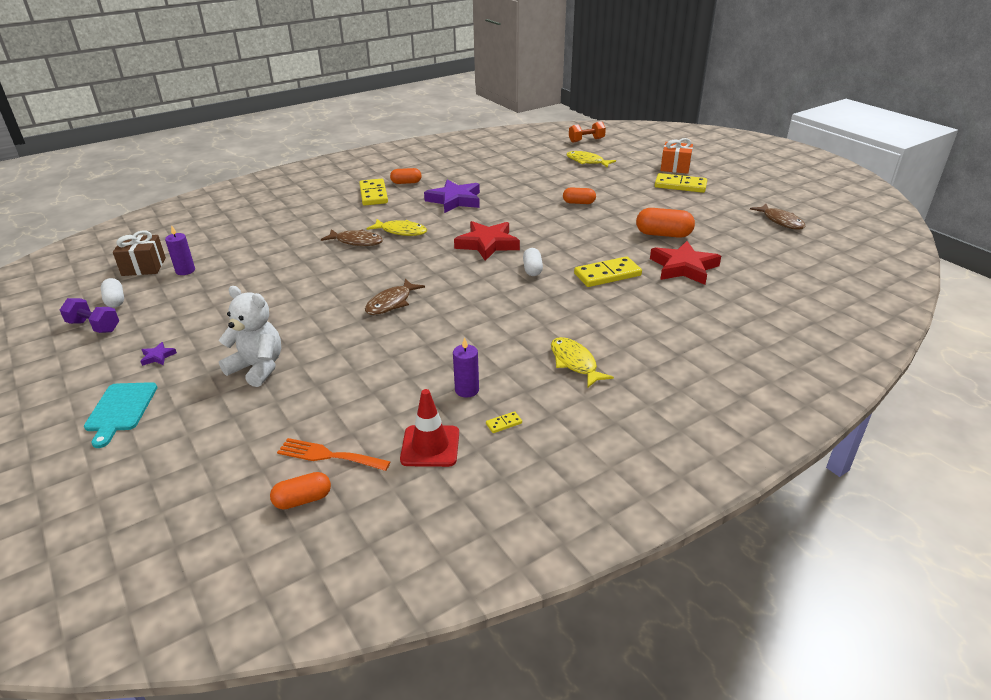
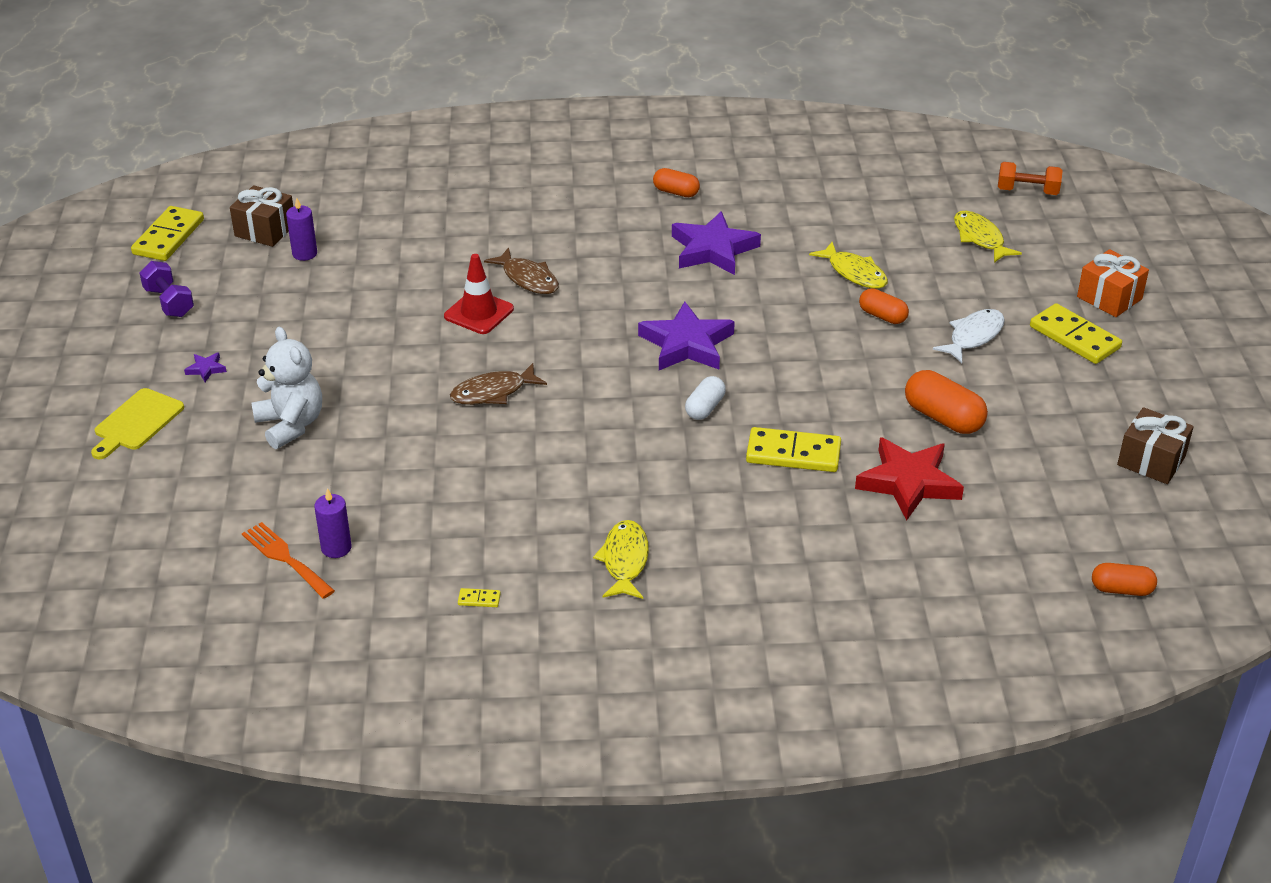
camera: 30 degrees right, 5 degrees up
(115, 301) = (208, 272): white capsule -> none
(120, 410) = (136, 422): turquoise cutting board -> yellow cutting board
(303, 500) = (231, 594): orange capsule -> orange capsule (1121, 589)
(373, 194) = (614, 200): yellow domino -> yellow domino (169, 237)
(401, 231) = (596, 281): yellow fish -> yellow fish (854, 273)
(430, 446) = (386, 591): red traffic cone -> red traffic cone (479, 313)
(467, 390) = (477, 543): purple candle -> purple candle (336, 548)
(487, 244) = (686, 344): red star -> purple star
(633, 198) = (973, 336): none -> white fish
(780, 221) = (1151, 461): brown fish -> brown gift

